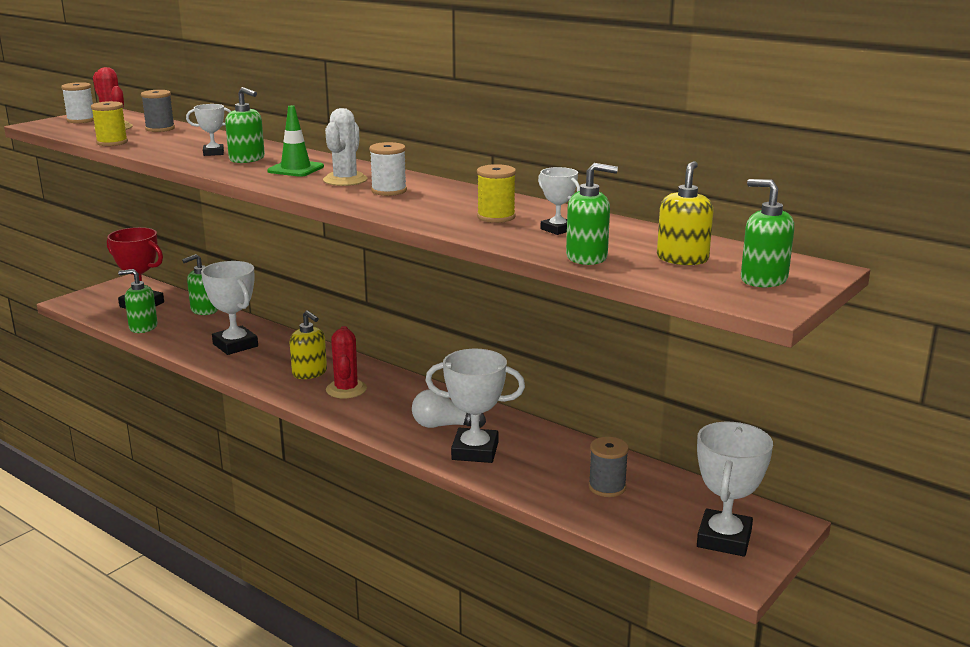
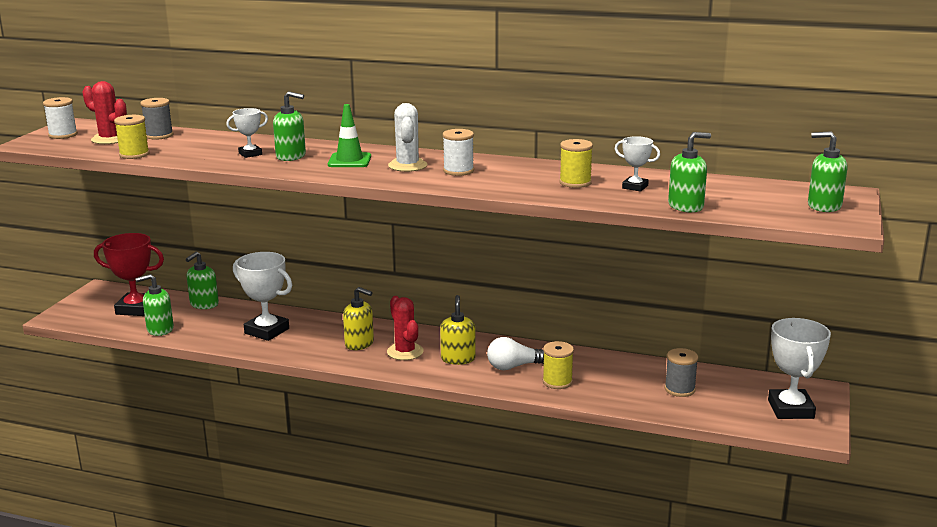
camera: 20 degrees left, 0 degrees up
(475, 451) = (557, 382): white trophy -> yellow spool
(682, 259) = (752, 198): yellow soap dispenser -> yellow soap dispenser (458, 358)

